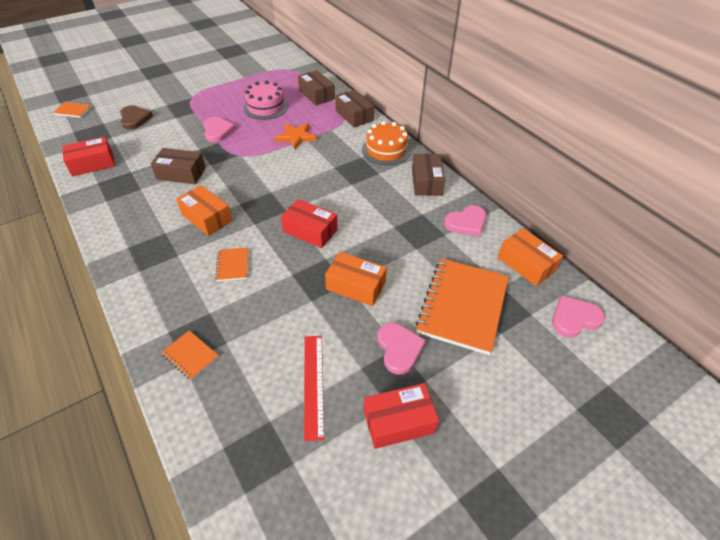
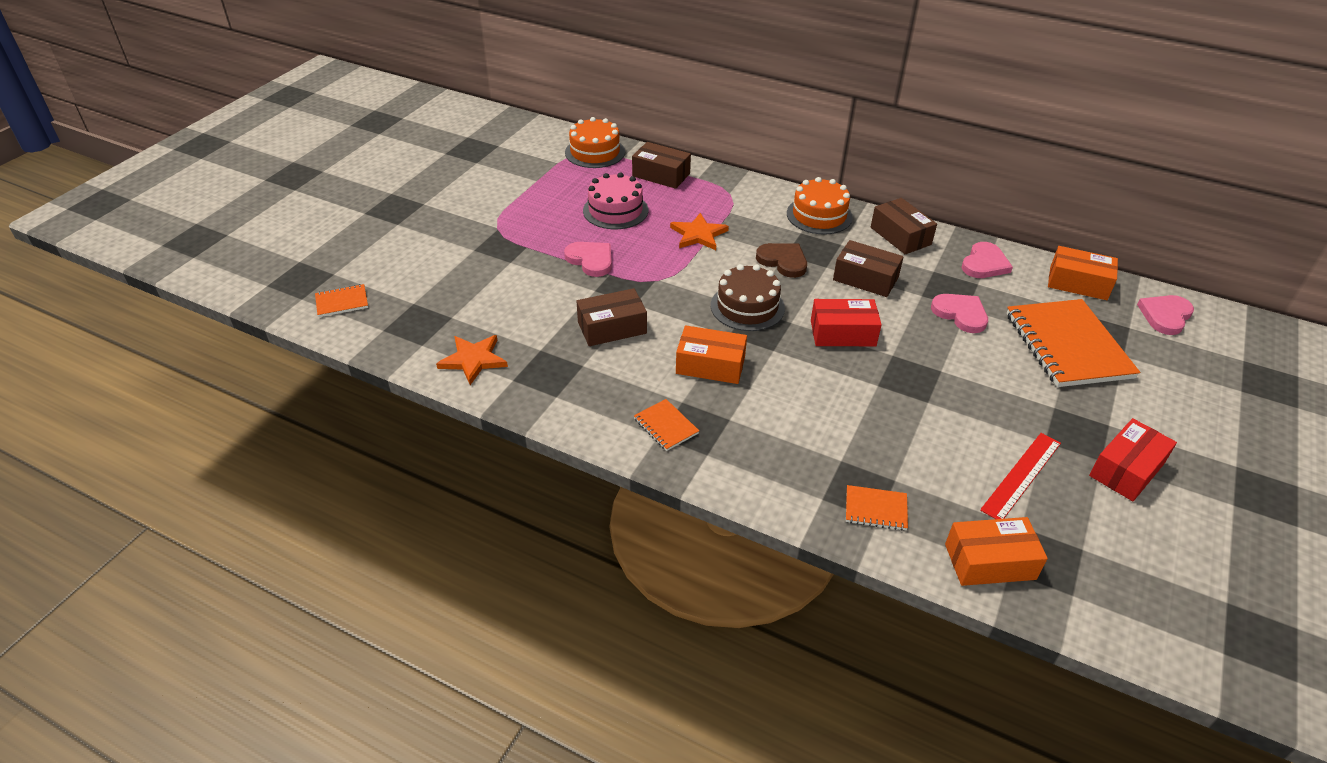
camera: 30 degrees left, 5 degrees down
(92, 164) = (473, 360): red box -> orange star
(134, 119) = (453, 282): brown heart -> brown heart (783, 261)
(232, 265) = (805, 403): orange notebook -> orange notebook (666, 426)
(271, 191) = (747, 307): none -> brown cake
(295, 71) = (595, 152): none -> orange cake
(314, 384) = (1022, 476): red ruler -> red ruler turned 75 degrees clockwise
(354, 116) = (737, 187): brown box -> brown box (865, 279)
(356, 286) = (953, 369): orange box -> orange box (989, 561)
(399, 349) = (1057, 408): pink heart -> pink heart (960, 314)

